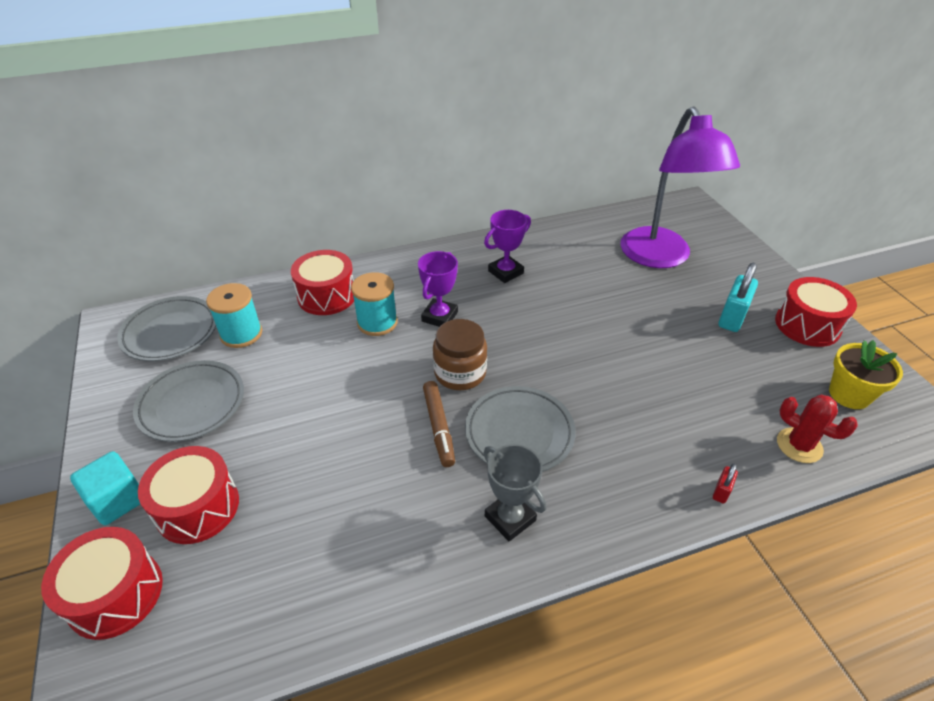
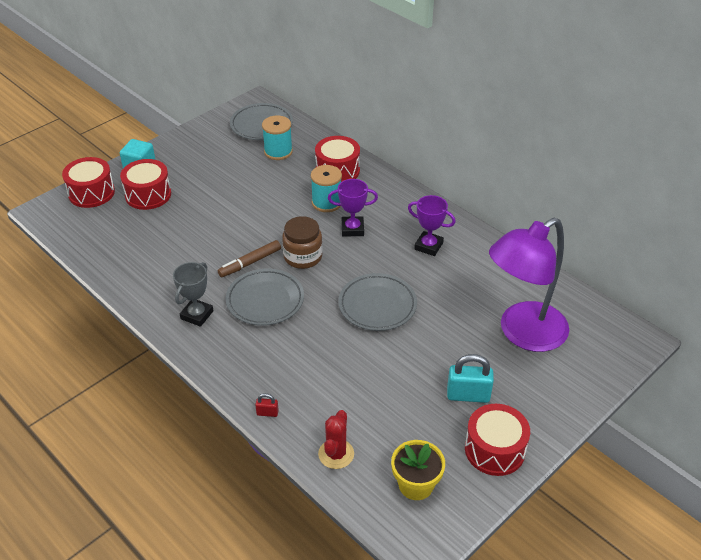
camera: 65 degrees right, 0 degrees up
(192, 404) = (212, 160): grey plate -> grey plate (377, 305)

